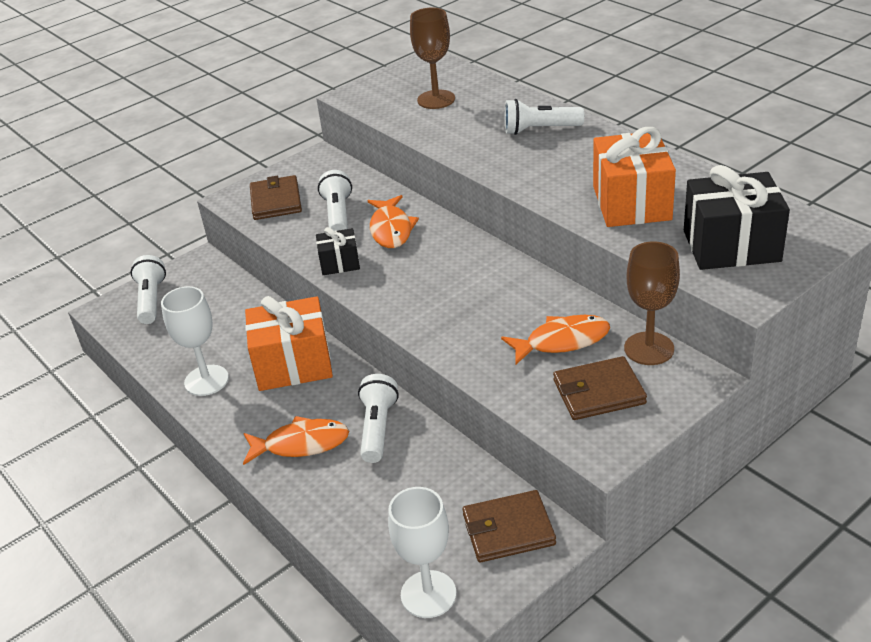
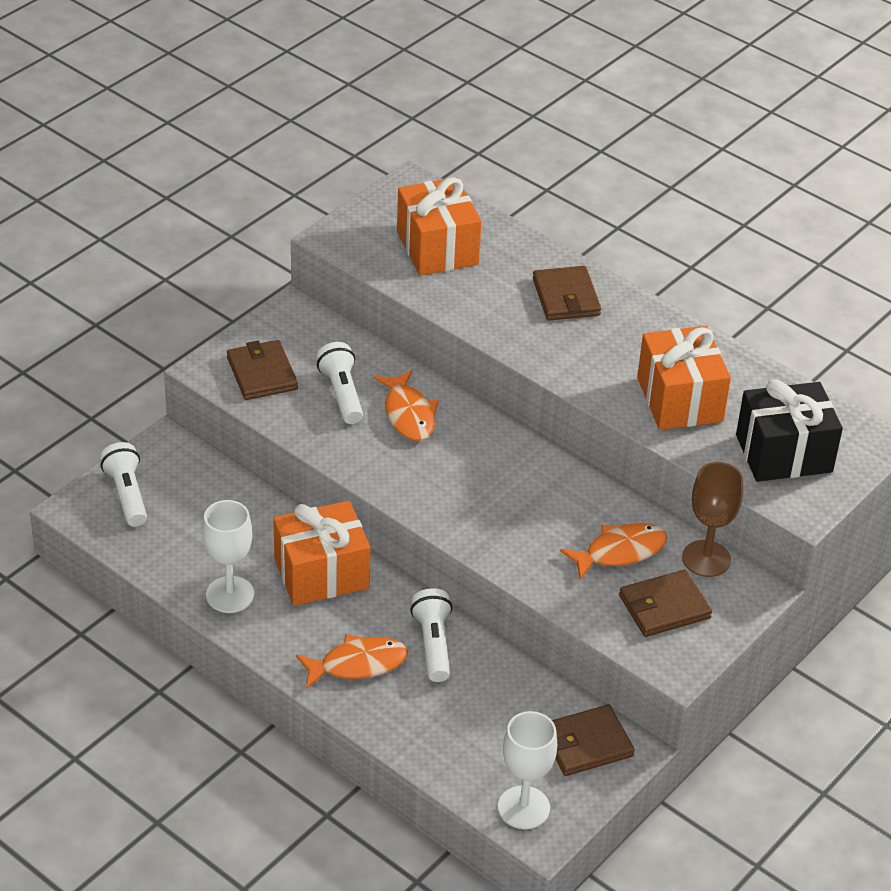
camera: 15 degrees left, 5 degrees up
(339, 263) = (362, 459): black gift -> none
(436, 99) = (437, 248): brown goblet -> orange gift
(539, 130) = (566, 297): white flashlight -> brown wallet

